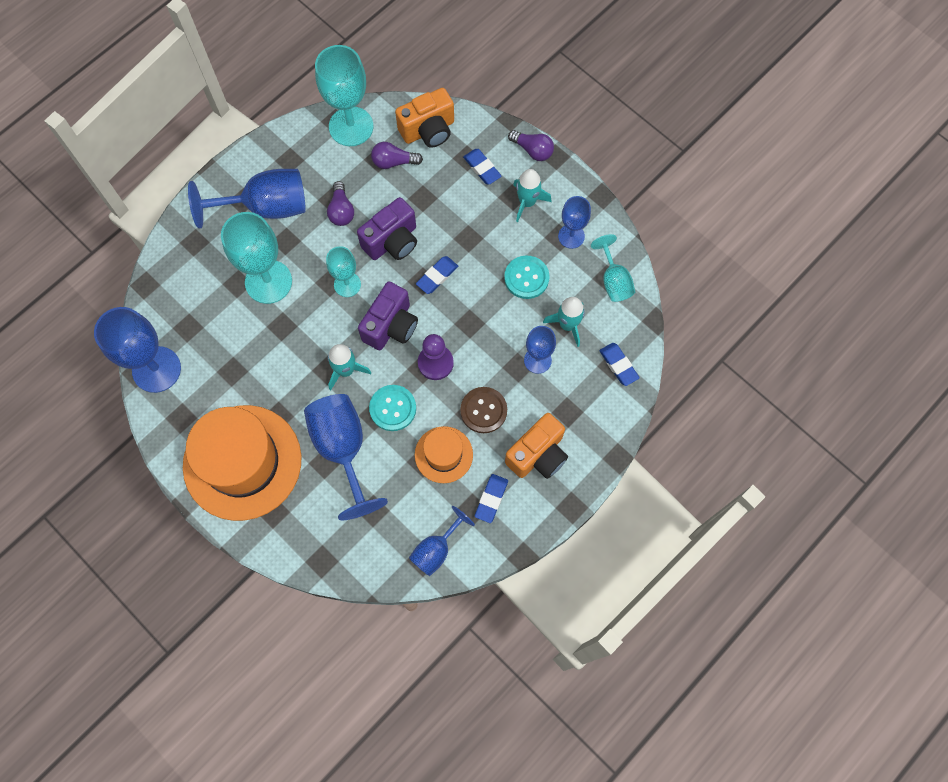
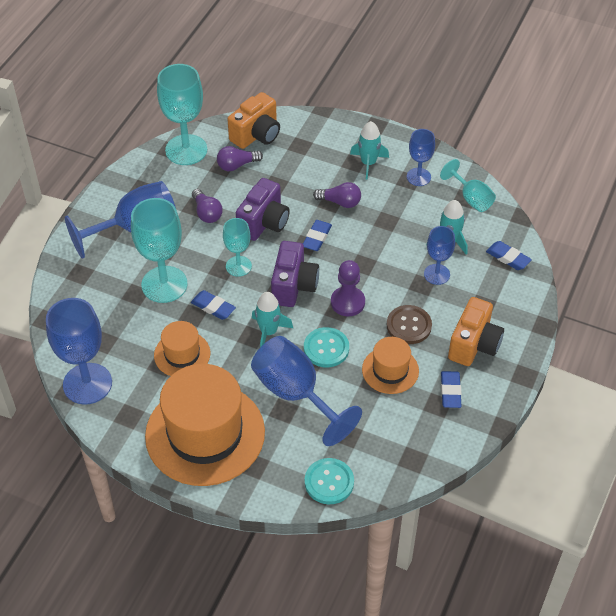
camera: 20 degrees left, 20 degrees down
(255, 367) = (182, 354): none -> orange hat
(436, 550) = (421, 447): blue goblet -> none
(482, 168) = (317, 149): blue eraser -> blue eraser (213, 307)
(526, 278) = (396, 217): turquoise button -> turquoise button (329, 482)
(532, 150) = (354, 126): purple light bulb -> purple light bulb (340, 202)

